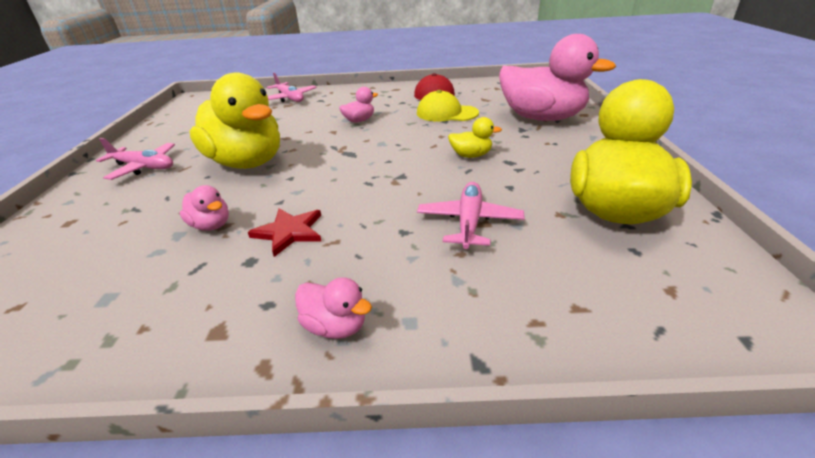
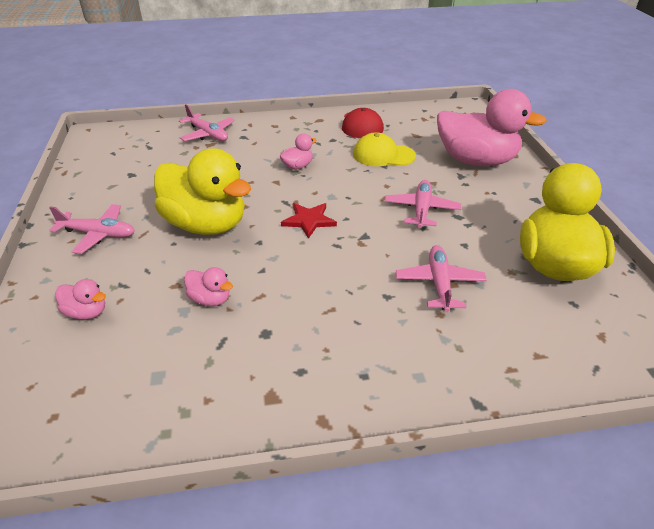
camera: 10 degrees left, 5 degrees up
(289, 232) = (287, 302): red star -> red star (309, 220)
(335, 326) = (363, 385): pink duck -> pink duck (86, 312)
(471, 155) = (421, 209): yellow duck -> pink plane

